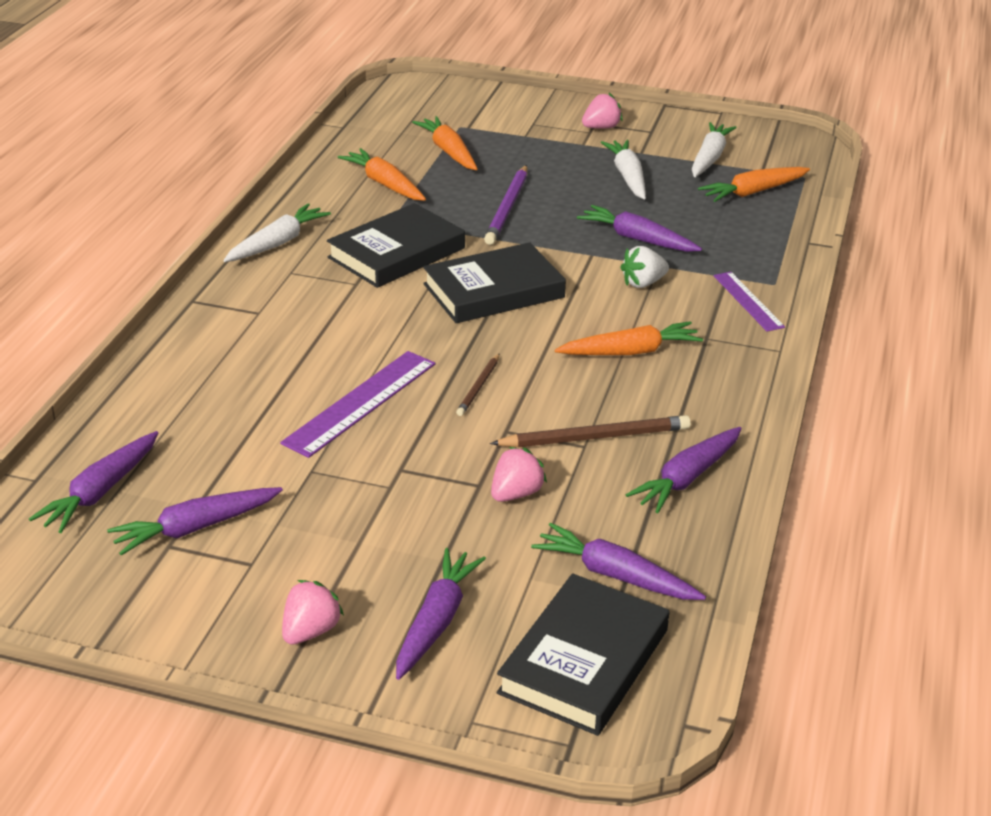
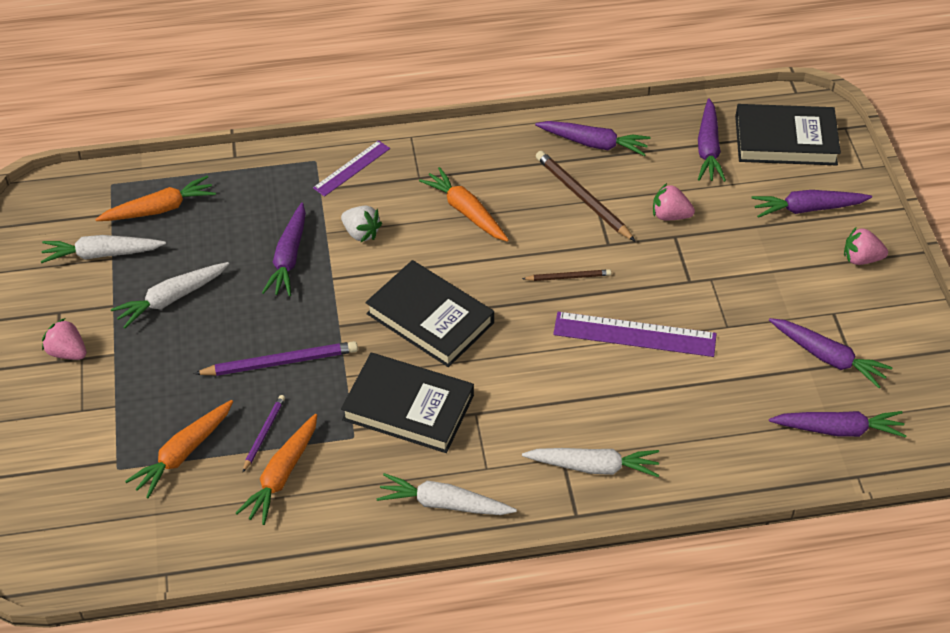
camera: 115 degrees left, 15 degrees up
(230, 325) = (594, 466): none -> white carrot
(435, 185) = (264, 433): none -> purple pencil
(753, 192) = (160, 209): orange carrot -> orange carrot turned 60 degrees counterclockwise

